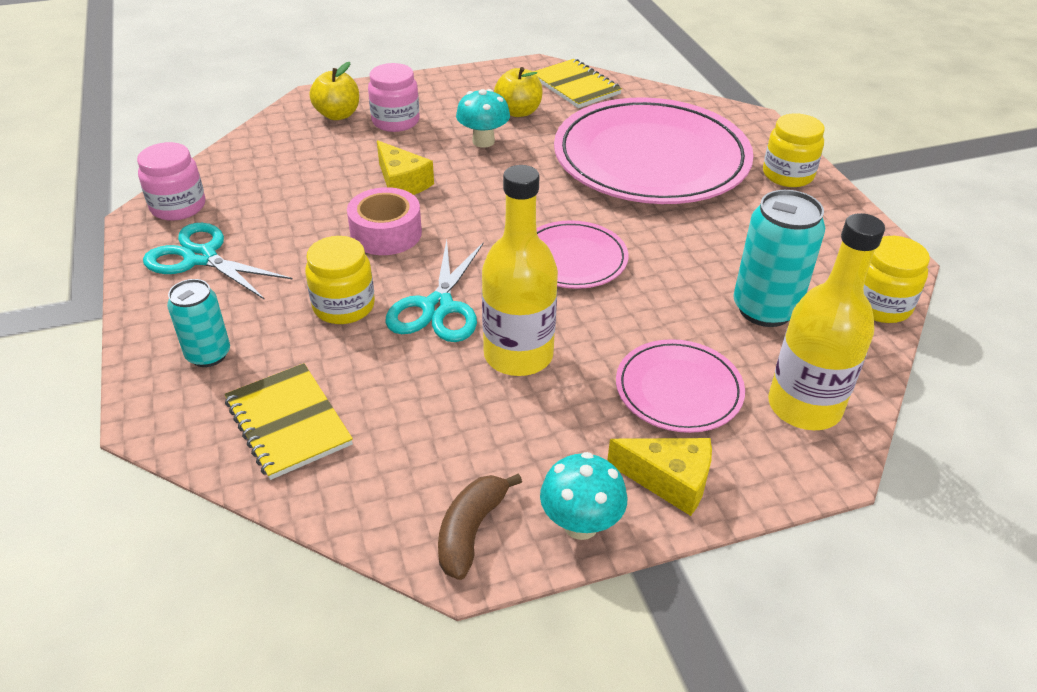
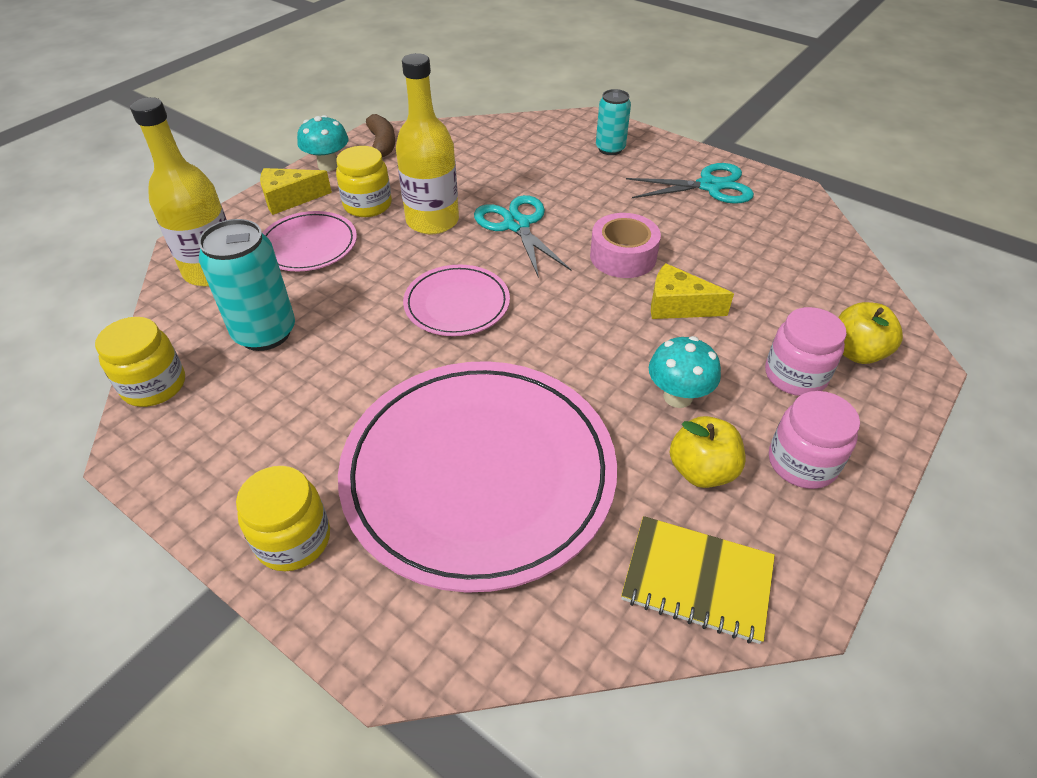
camera: 145 degrees right, 5 degrees up
(178, 207) = (790, 207): pink jar -> pink jar (802, 463)
(288, 423) = (522, 143): yellow notebook -> none
(344, 306) = (576, 200): yellow jar -> yellow jar (367, 205)

